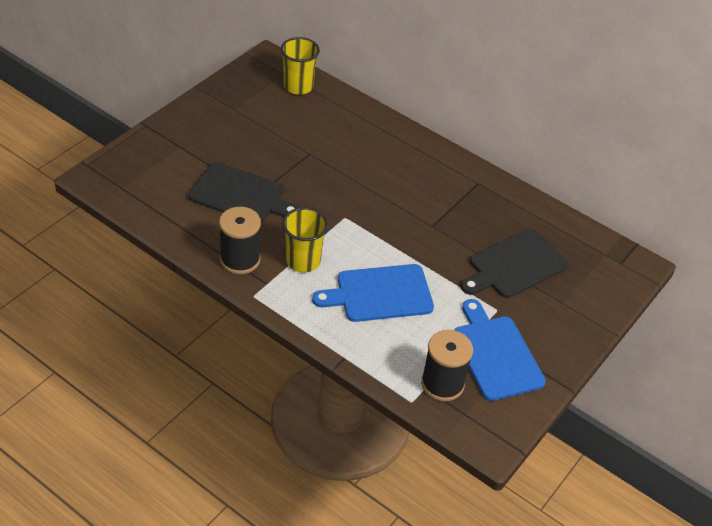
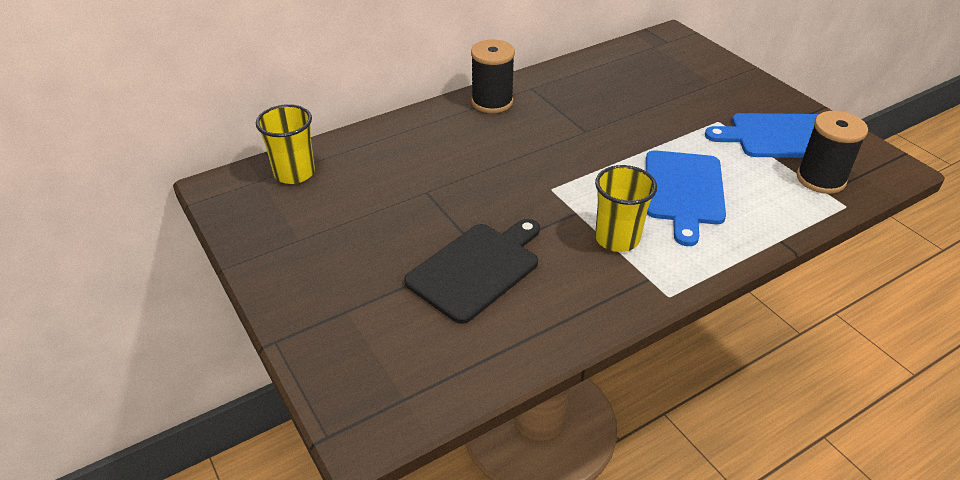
camera: 65 degrees left, 5 degrees down
(240, 259) = (600, 295): black spool -> black spool (492, 102)
(514, 265) = (658, 96): black cutting board -> none

